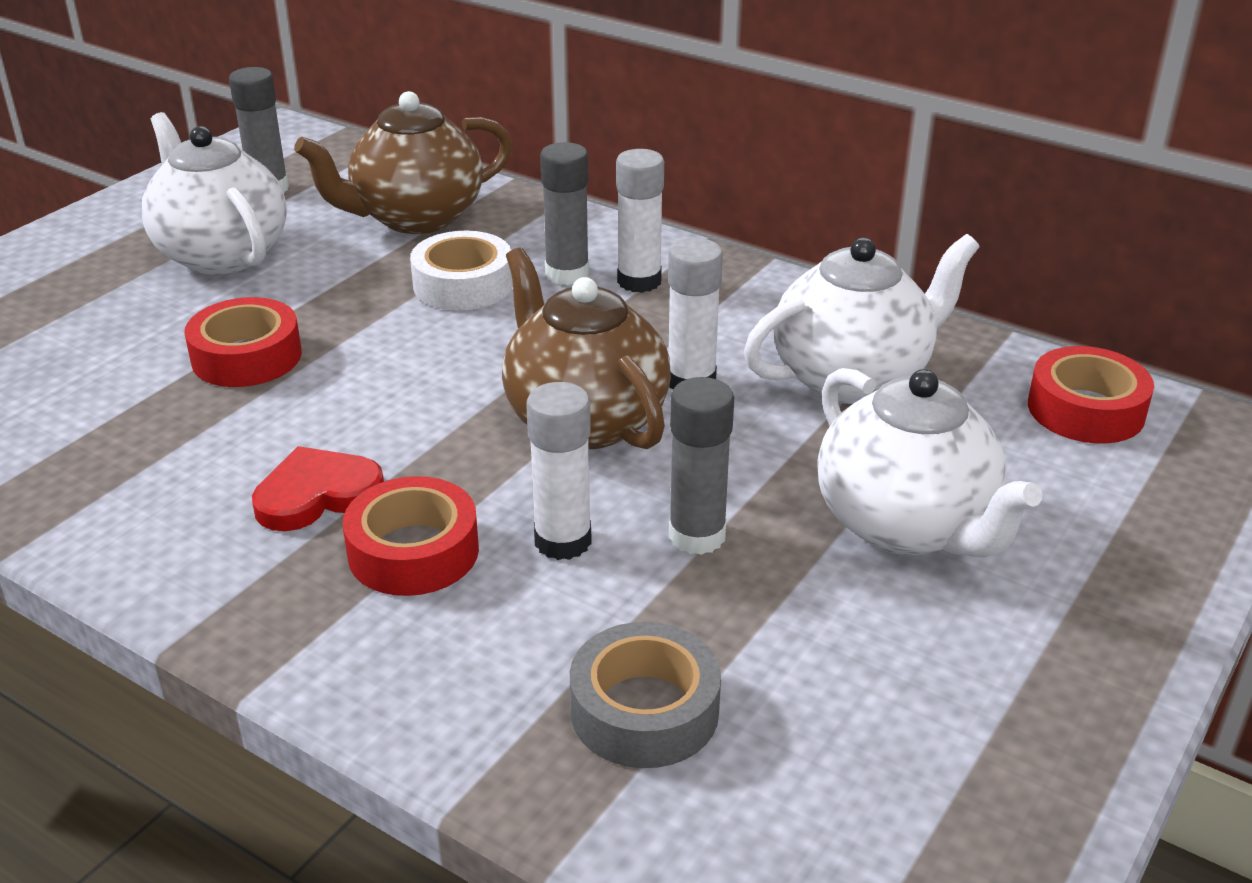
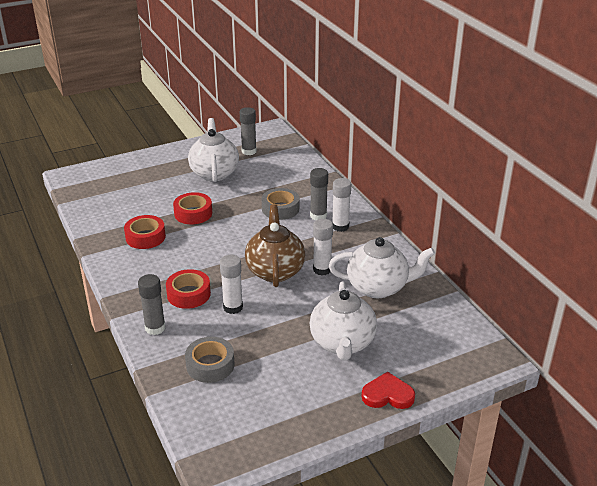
camera: 30 degrees right, 0 degrees up
(317, 494) = (177, 266): red heart -> red heart (387, 395)
(416, 218) = (287, 178): brown teapot -> none
(463, 284) = (280, 209): white tape -> grey tape
(697, 536) = (273, 321): grey glue stick -> grey glue stick (155, 328)
(1086, 410) = (450, 328): red tape -> red tape (145, 237)

